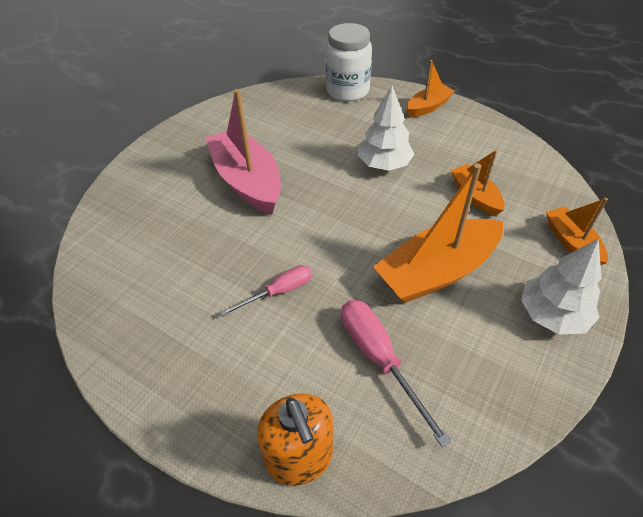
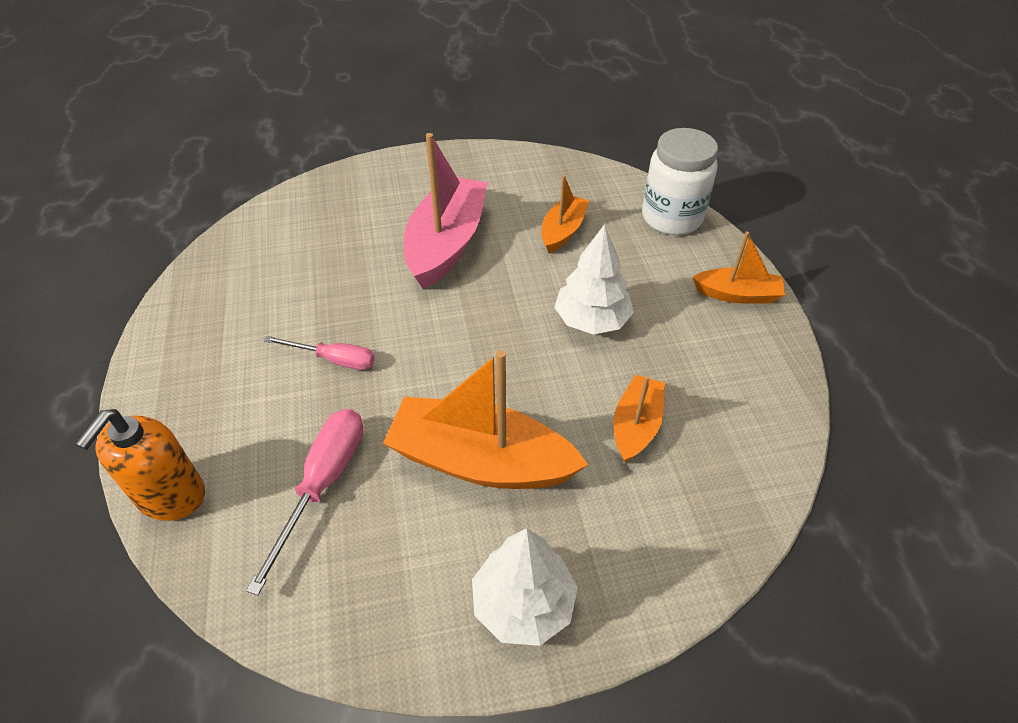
camera: 45 degrees right, 0 degrees up
(571, 242) = (666, 563): orange boat -> orange boat (563, 231)

